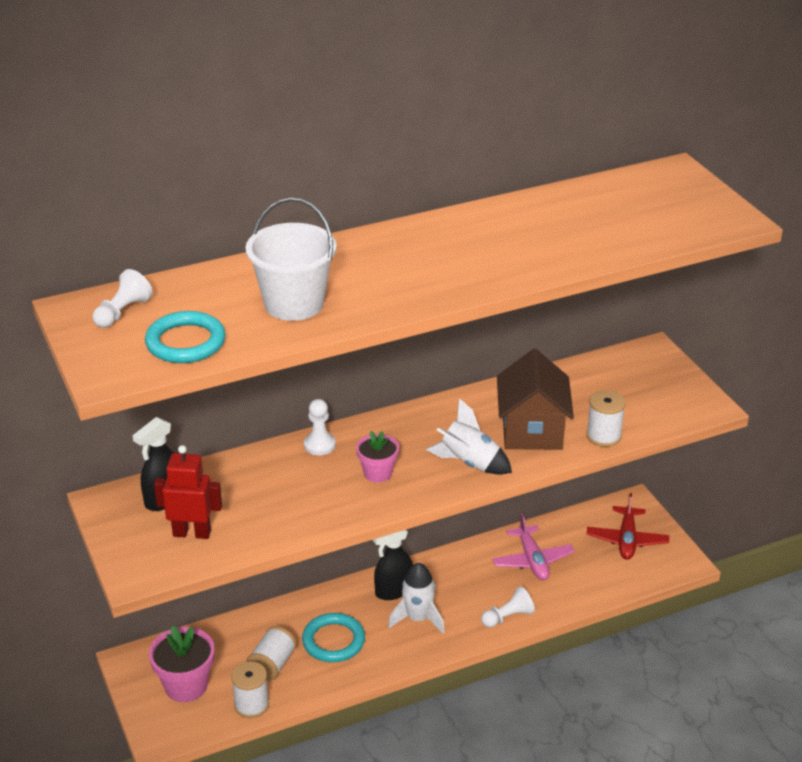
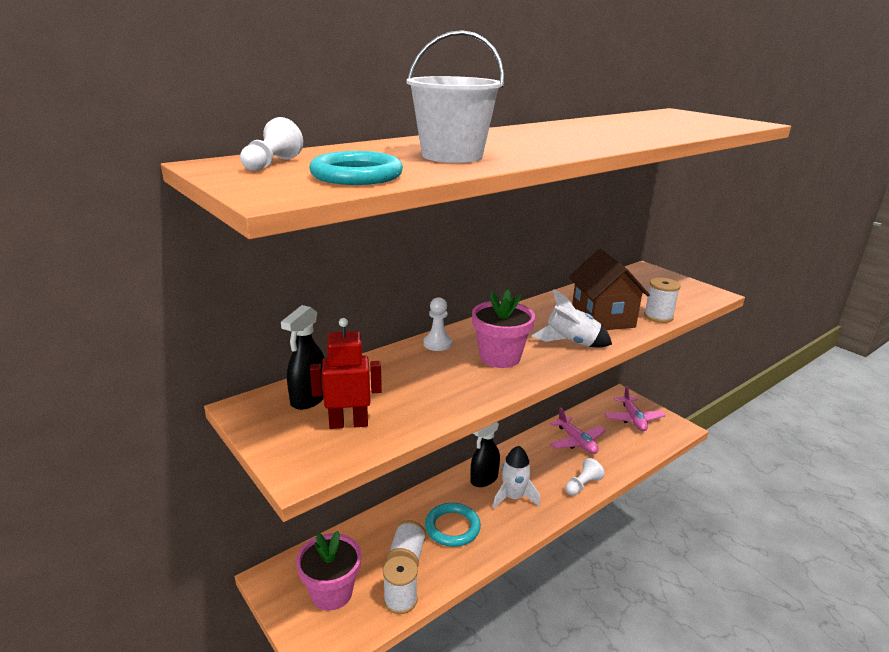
camera: 15 degrees left, 10 degrees down
(377, 473) = (500, 357): pink flower pot -> pink flower pot, size x1.59
(627, 540) = (633, 419): red plane -> pink plane

